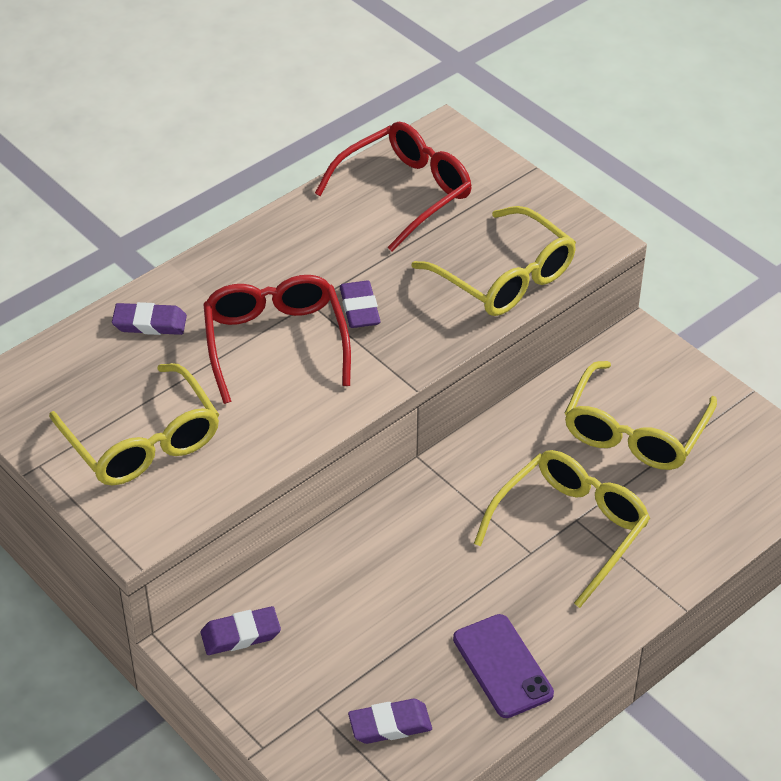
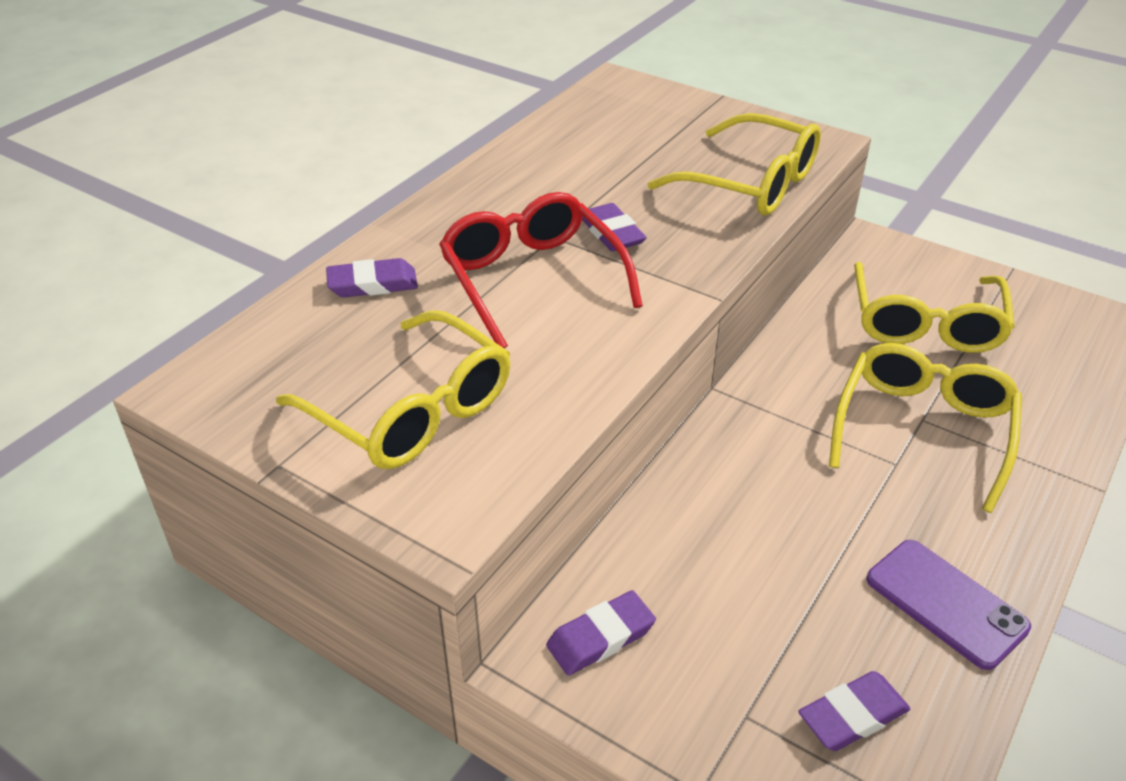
camera: 15 degrees left, 5 degrees down
(405, 193) = (604, 131): red glasses -> none

